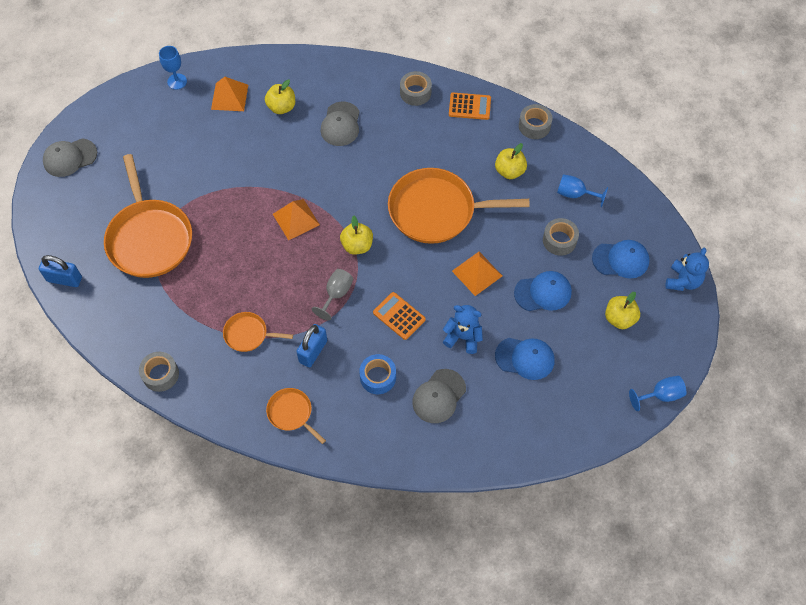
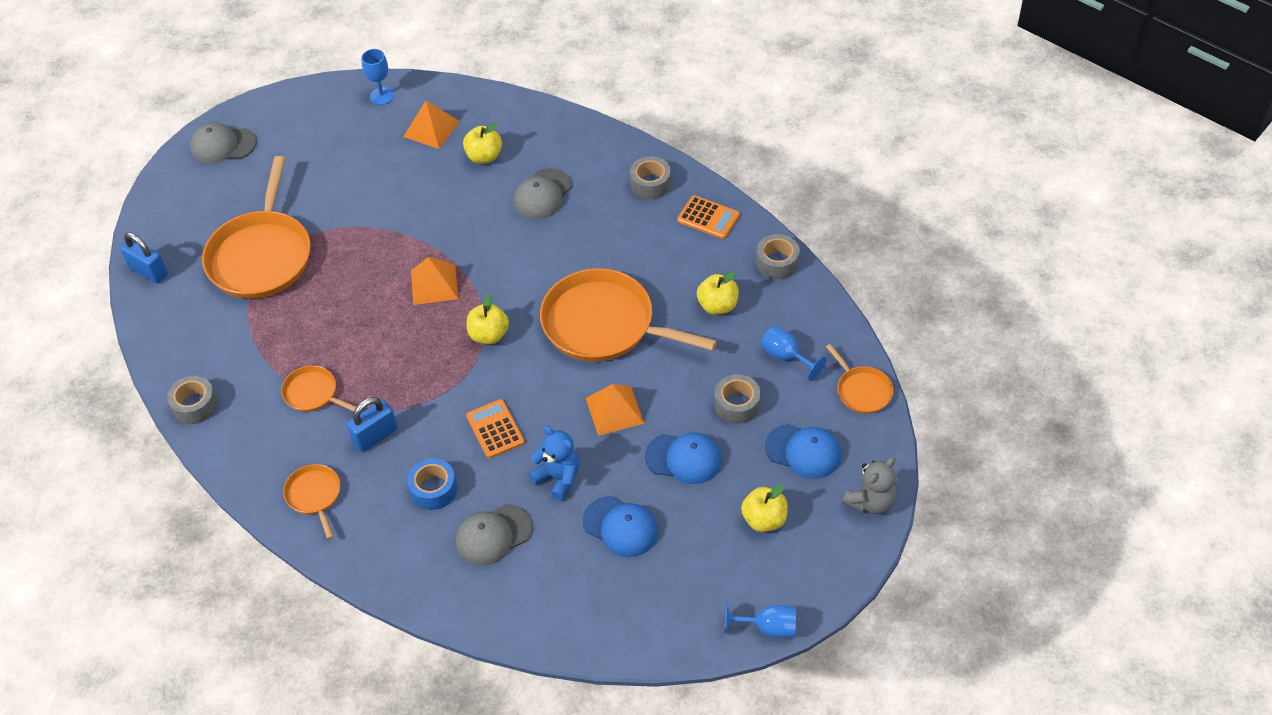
camera: 25 degrees right, 10 degrees down
(336, 294) = (435, 381): grey goblet -> none
(638, 202) = (862, 391): none -> orange pan
(682, 281) = (871, 502): blue teddy bear -> grey teddy bear

